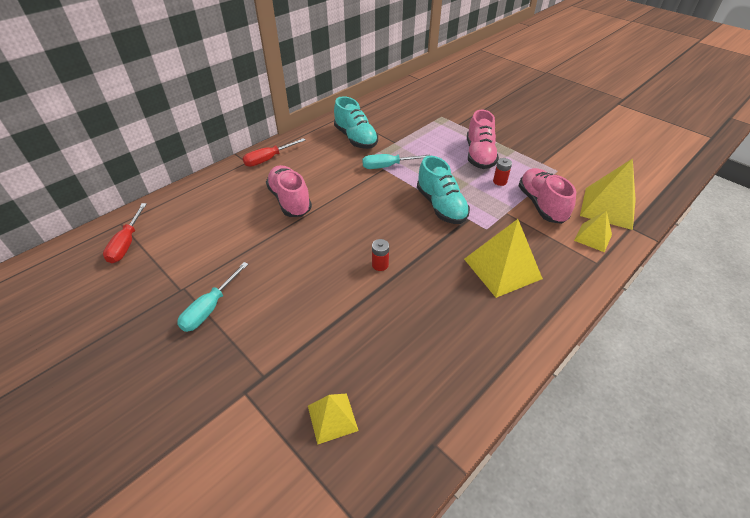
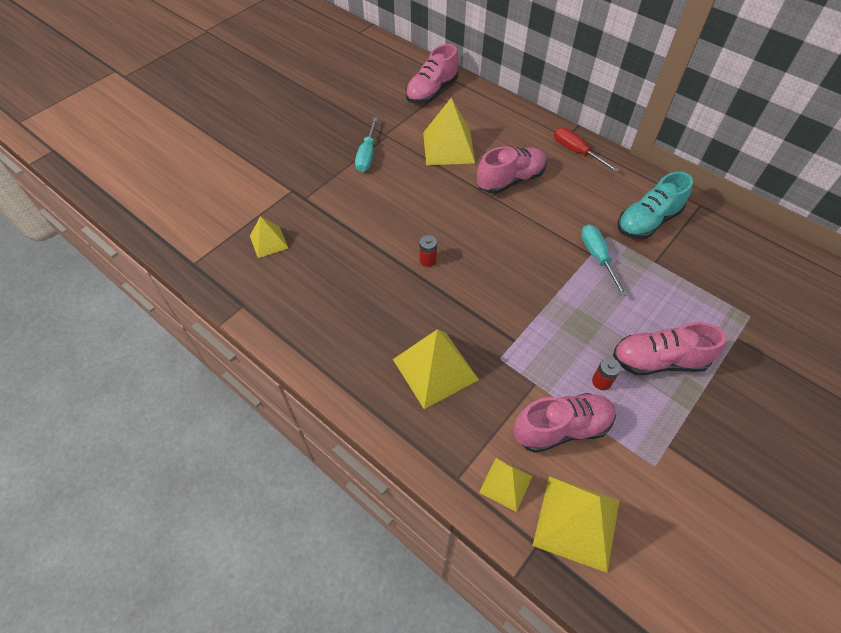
camera: 85 degrees right, 10 degrees up
(127, 243) = (432, 91): red screwdriver -> pink shoe
(210, 308) = (367, 155): turquoise screwdriver -> turquoise screwdriver turned 105 degrees counterclockwise
(227, 237) = (448, 147): none -> yellow pyramid
(441, 206) = (532, 312): turquoise shoe -> none

